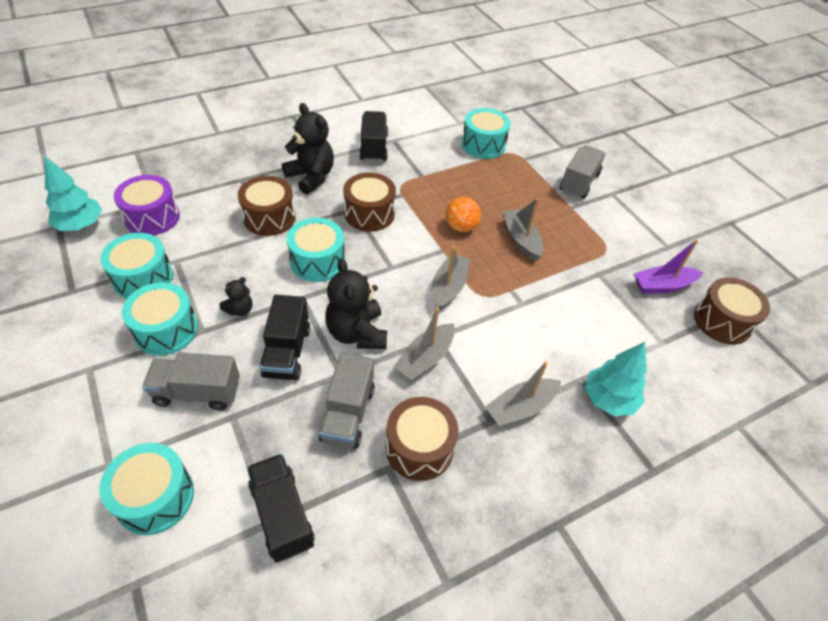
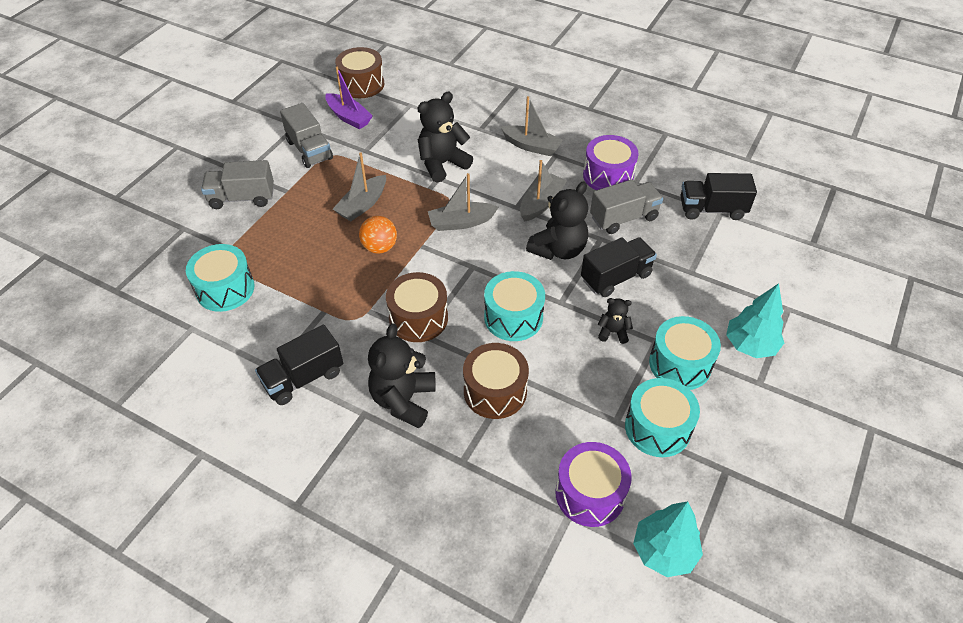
camera: 120 degrees left, 0 degrees up
(155, 497) = (773, 270): turquoise drum -> none
(197, 392) = (698, 303): grey truck -> grey truck (309, 150)
(282, 515) = (712, 209): black truck -> black truck turned 60 degrees clockwise
(419, 448) = (608, 176): brown drum -> purple drum
(425, 358) = (541, 204): grey boat -> grey boat turned 60 degrees counterclockwise
(541, 317) = (442, 164): none -> black teddy bear
(608, 399) = (484, 114): turquoise tree -> turquoise tree (750, 345)

